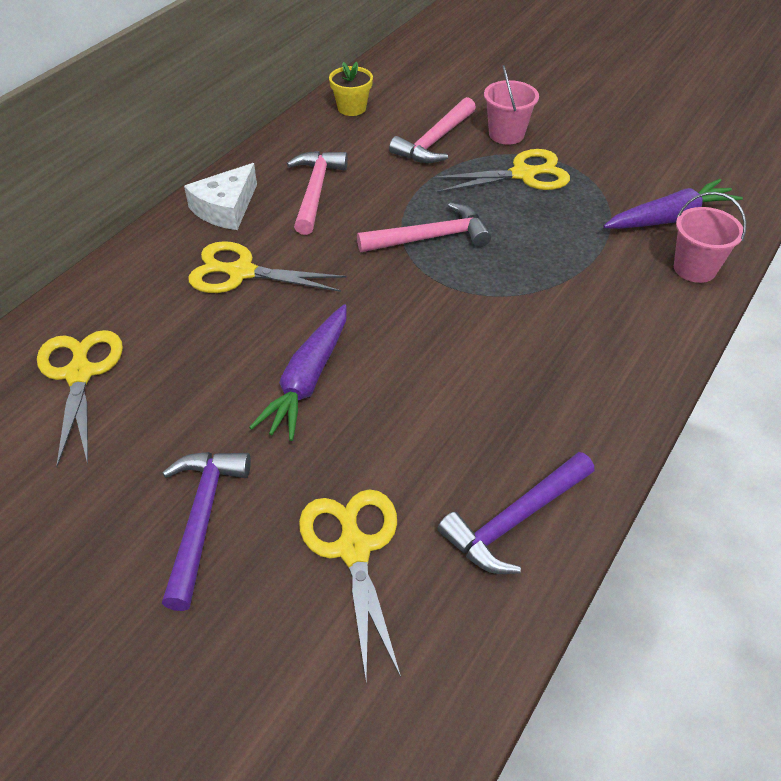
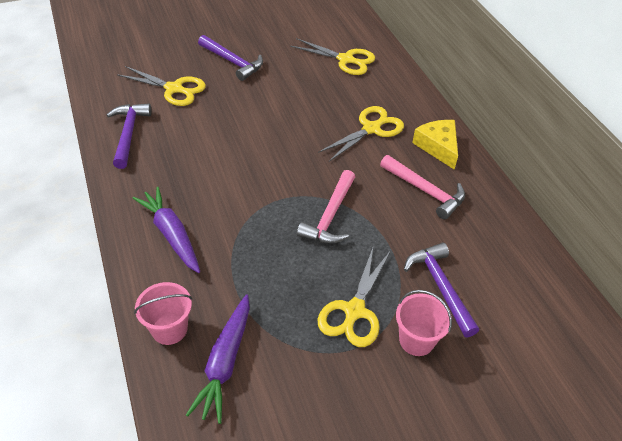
camera: 125 degrees right, 0 degrees up
(226, 208) = (438, 147): white cheese -> yellow cheese
(308, 380) = (270, 116): purple carrot -> purple carrot (171, 234)
(351, 108) = (526, 265): yellow flower pot -> none
(435, 141) = (440, 286): pink hammer -> purple hammer

